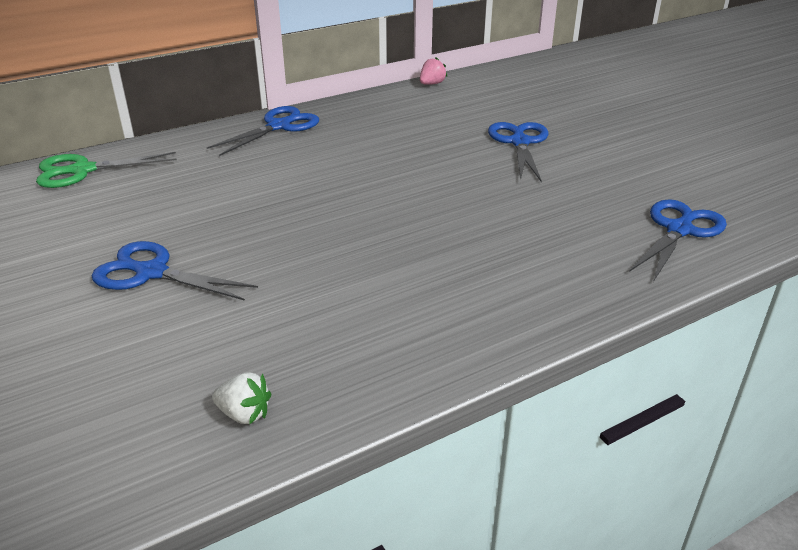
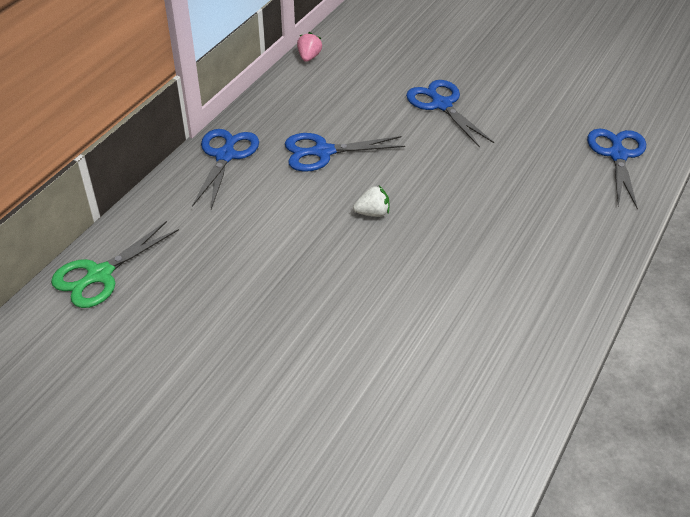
camera: 30 degrees left, 10 degrees up
(152, 273) = (290, 351): blue scissors -> blue scissors (323, 152)
(244, 414) = (484, 431): white strawberry -> white strawberry (373, 213)

